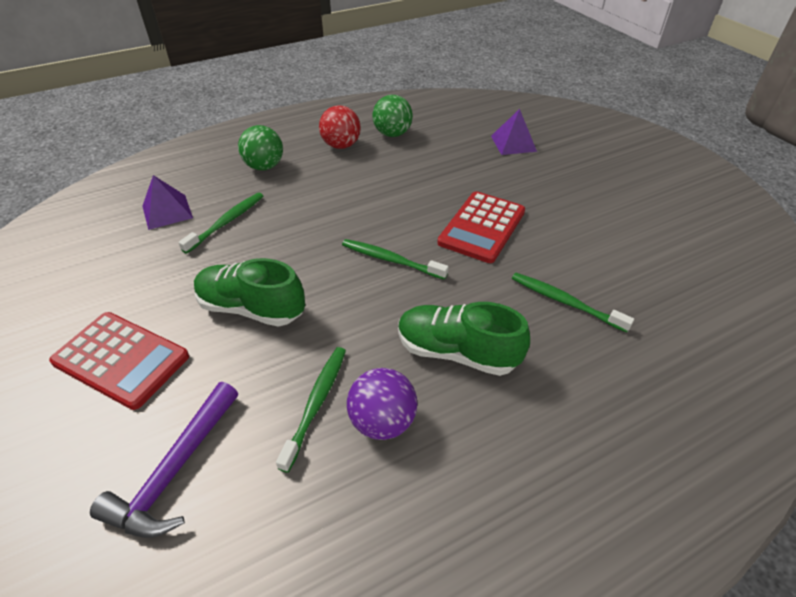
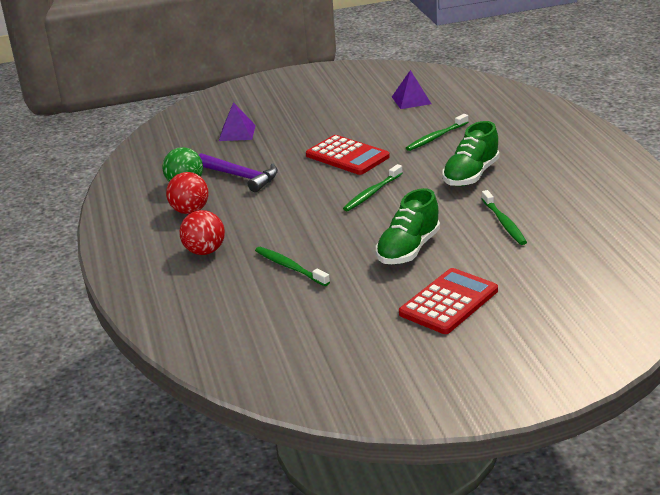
camera: 75 degrees left, 15 degrees down
(167, 211) = (257, 301): purple pyramid -> purple pyramid (411, 100)
(175, 471) = (548, 270): purple hammer -> purple hammer (241, 177)
(264, 166) = (205, 251): green ball -> red ball
(316, 403) = (504, 223): green toothbrush -> green toothbrush turned 135 degrees counterclockwise
(382, 421) = (521, 202): purple ball -> none

